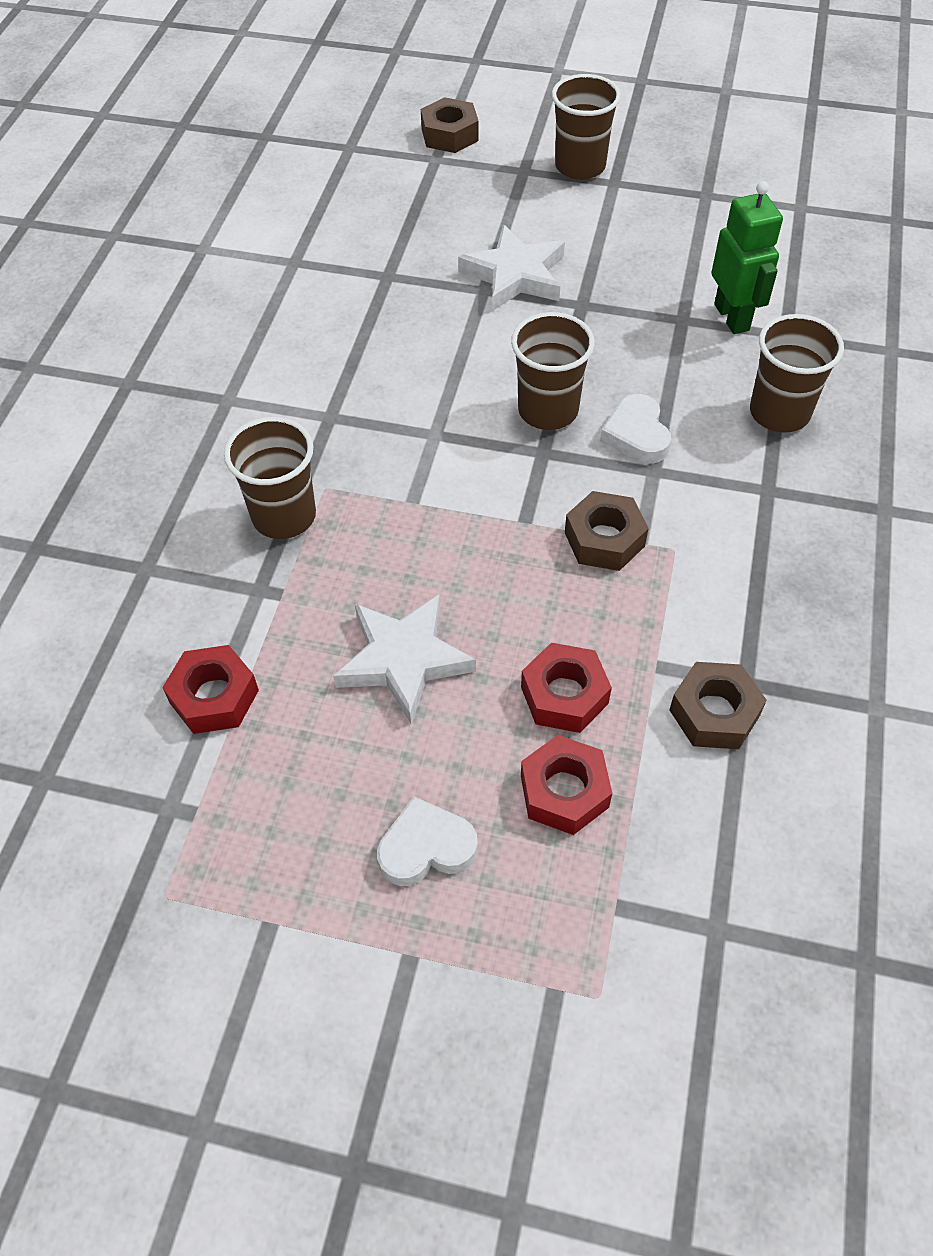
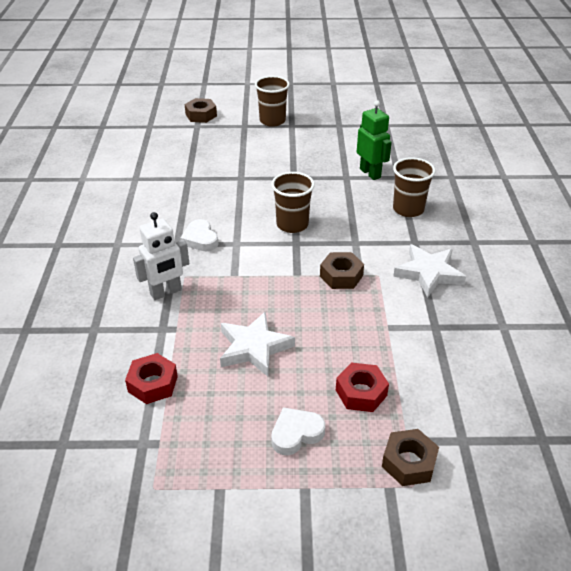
camera: 15 degrees left, 15 degrees down
(284, 516) = (166, 292): brown cup -> white robot
(515, 275) = (255, 169): white star -> white star (428, 273)
(564, 695) = (345, 348): red nut -> none
(636, 435) = (341, 228): white heart -> white heart (200, 239)
(714, 713) = (425, 343): brown nut -> brown nut (409, 462)

